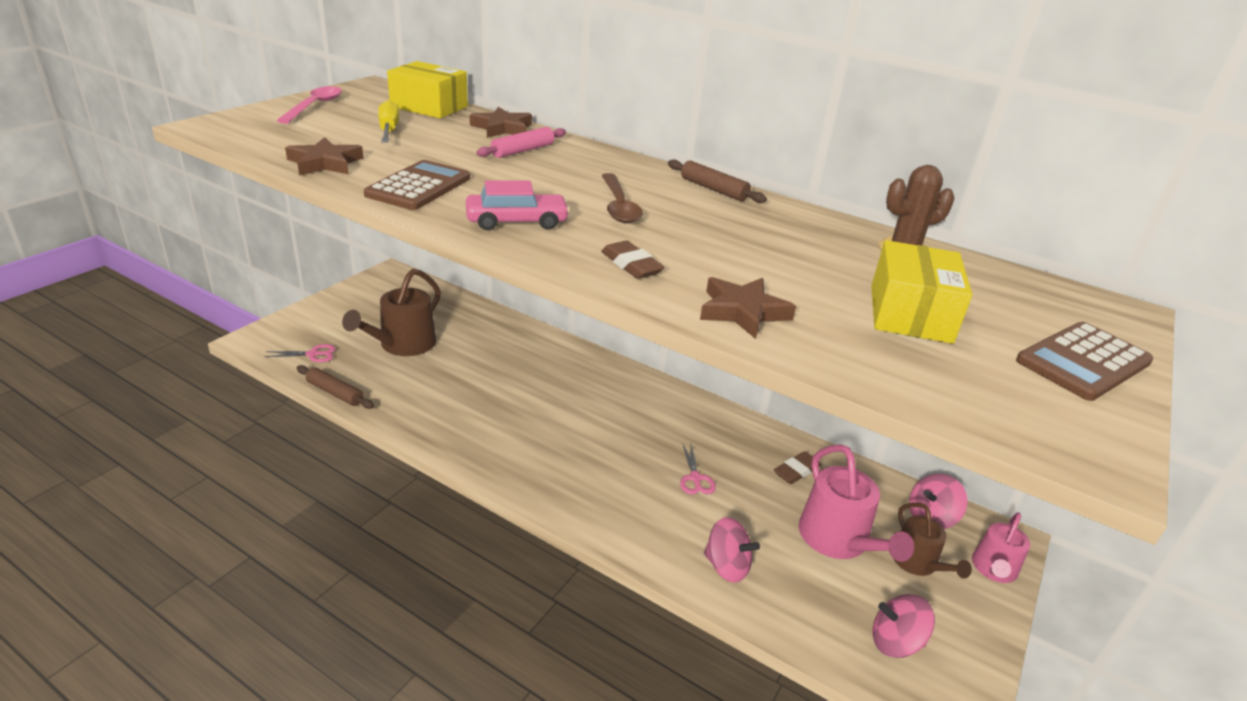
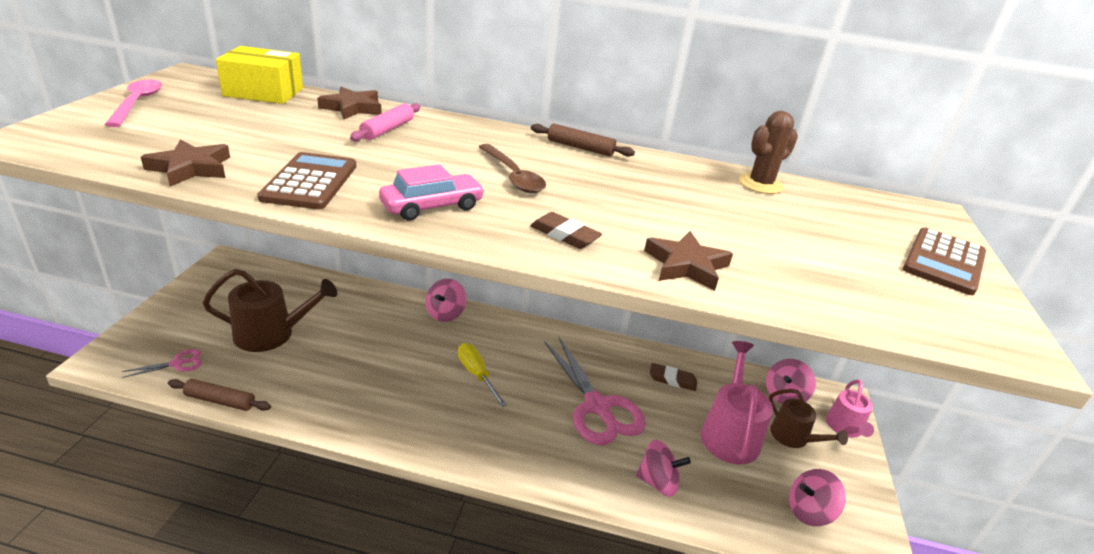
camera: 20 degrees left, 0 degrees up
(388, 130) = (237, 122): yellow screwdriver -> yellow screwdriver (476, 374)
(403, 344) = (271, 334): brown watering can -> brown watering can turned 105 degrees counterclockwise
(576, 357) = (445, 313): none -> pink spinning top
(695, 478) = (597, 407): pink scissors -> pink scissors, size x2.28
(796, 471) = (672, 380): brown eraser -> brown eraser turned 75 degrees clockwise
(838, 540) = (729, 433): pink watering can -> pink watering can turned 135 degrees counterclockwise
(910, 313) = (806, 242): yellow box -> none

